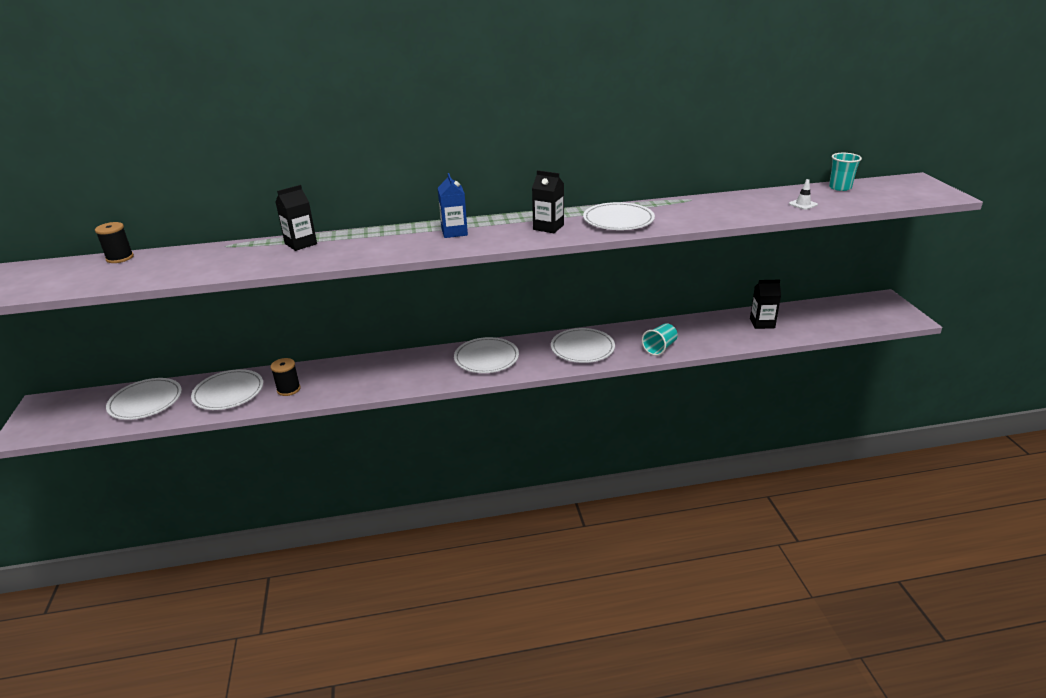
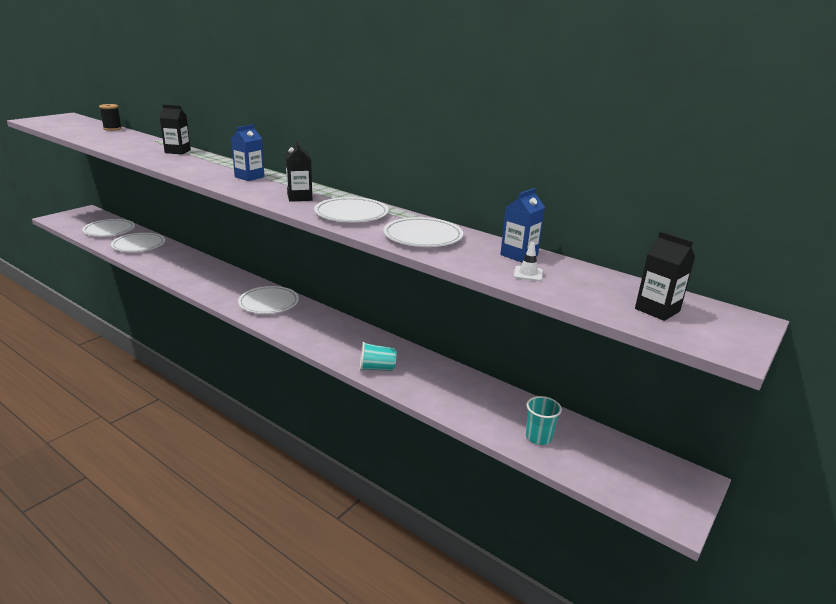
camera: 45 degrees right, 5 degrees down
(288, 389) = (158, 258): black spool -> none
(582, 348) = (330, 334): white plate -> white plate (423, 236)
(762, 323) = (501, 409): black carton -> black carton (657, 310)
(768, 197) = (519, 255): none -> blue carton
(840, 187) = (620, 283): turquoise cup -> turquoise cup (538, 437)

